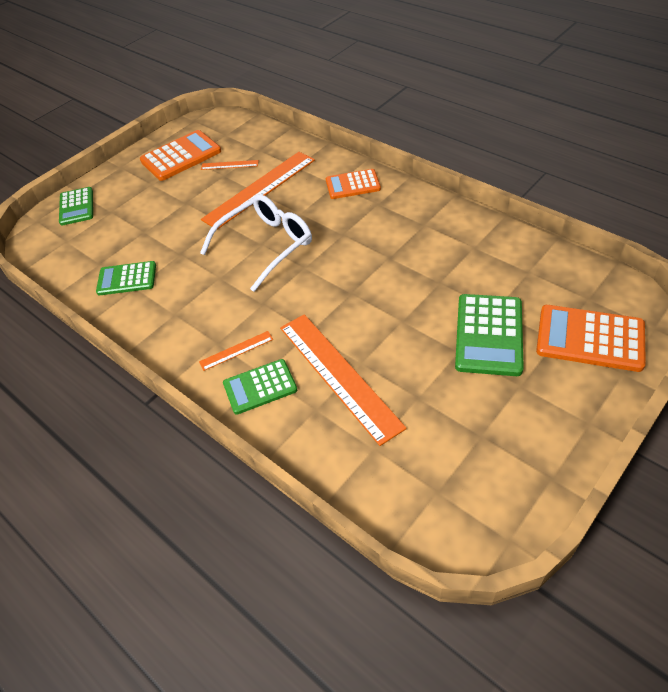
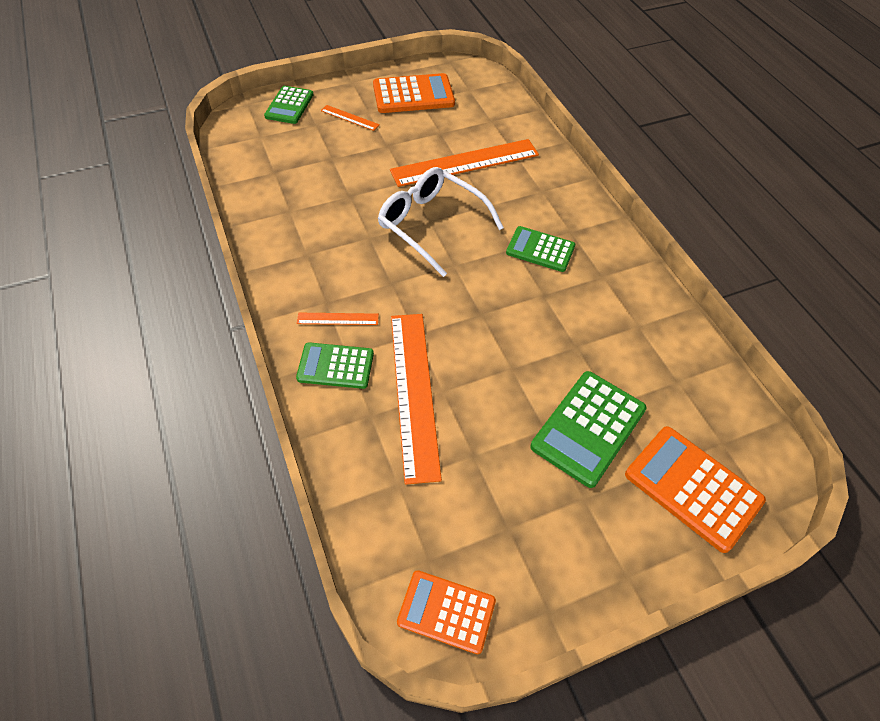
camera: 20 degrees right, 5 degrees up
(127, 279) = (288, 199): green calculator -> green calculator (540, 249)
(229, 165) = (453, 124): orange ruler -> orange ruler (349, 118)
(265, 246) = (432, 225): white glasses -> white glasses turned 120 degrees counterclockwise
(352, 185) = (559, 199): orange calculator -> orange calculator (446, 611)

